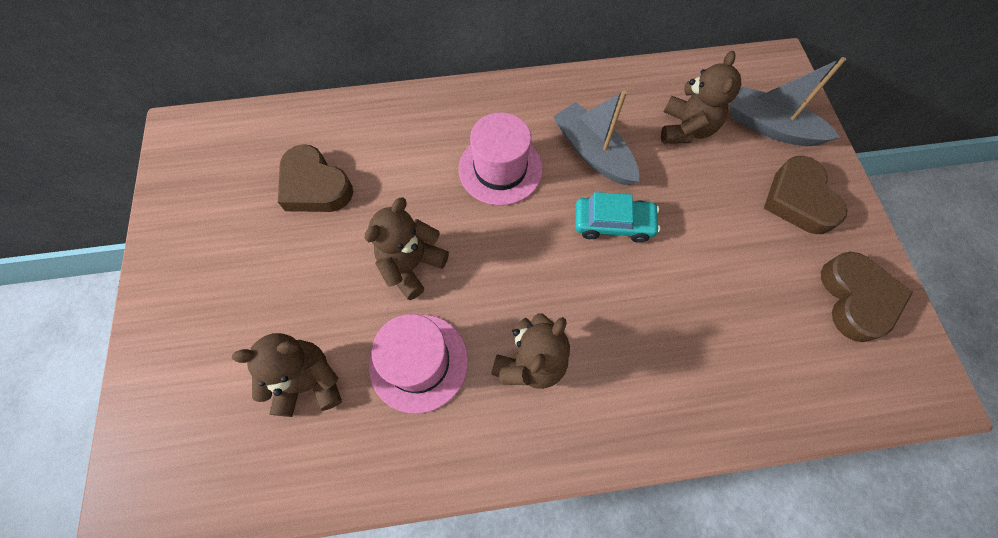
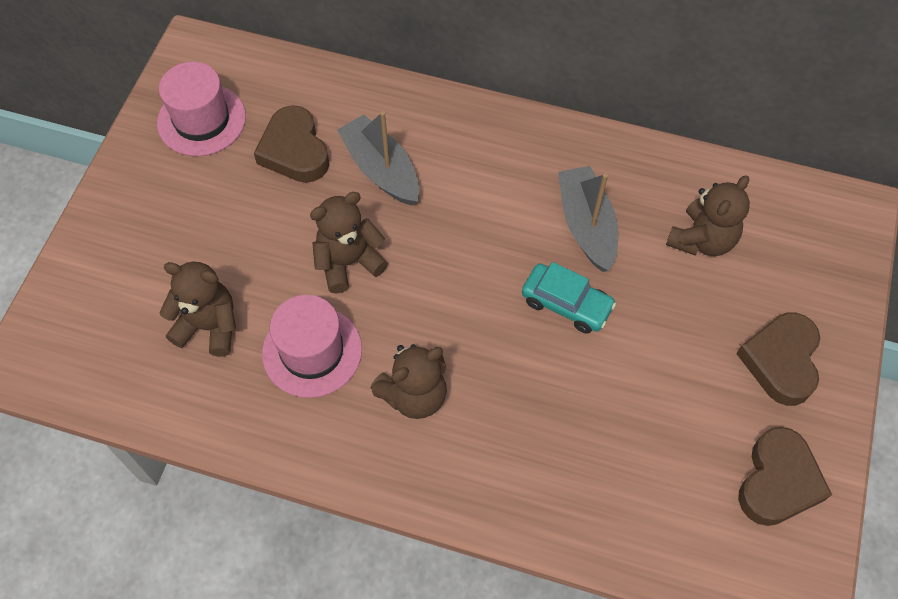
camera: 25 degrees right, 5 degrees down
(500, 169) = (481, 204): pink hat -> pink hat (201, 120)
(770, 127) = (799, 274): grey boat -> grey boat (381, 170)

